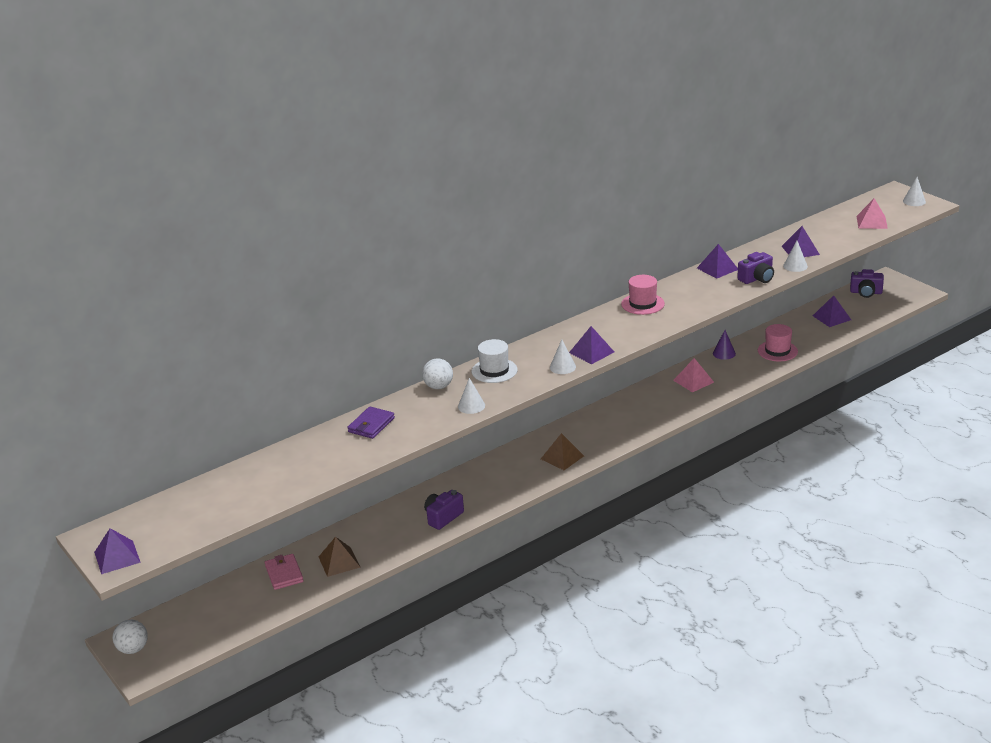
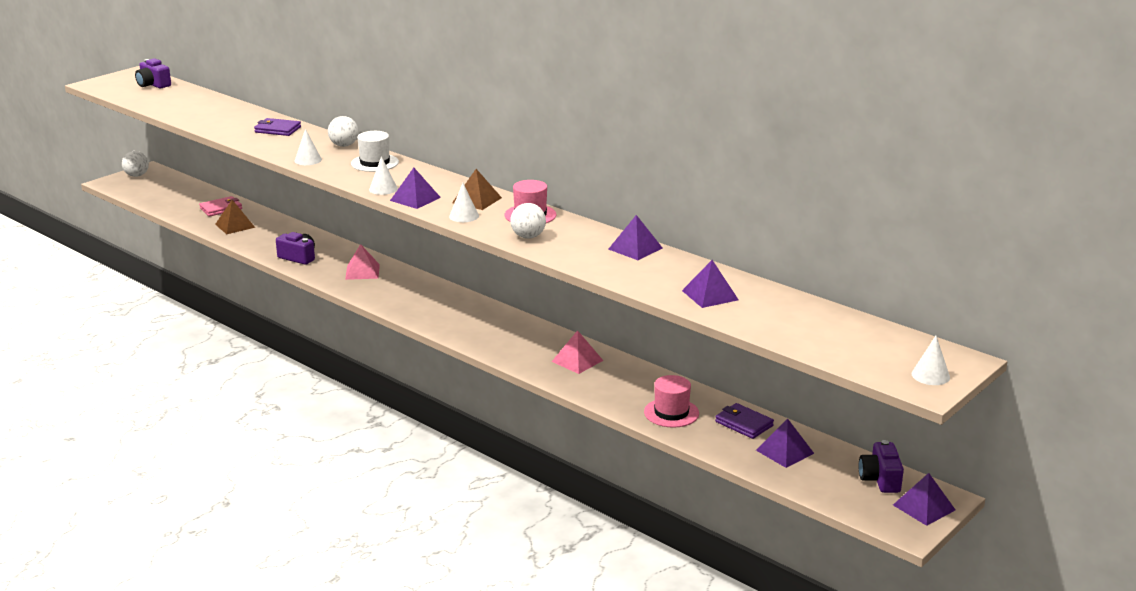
camera: 75 degrees right, 5 degrees down
(117, 557) = (106, 83): purple pyramid -> purple pyramid (923, 507)
(562, 457) = (403, 300): brown pyramid -> brown pyramid (477, 200)
(686, 307) = (528, 237): none -> white ball
(724, 353) = (652, 377): purple cone -> none
(757, 278) = (615, 271): purple camera -> purple camera (153, 85)
(795, 266) = (660, 293): white cone -> white cone (464, 216)
(795, 327) = (744, 424): none -> purple wallet
(872, 222) = (830, 342): pink pyramid -> pink pyramid (362, 272)

